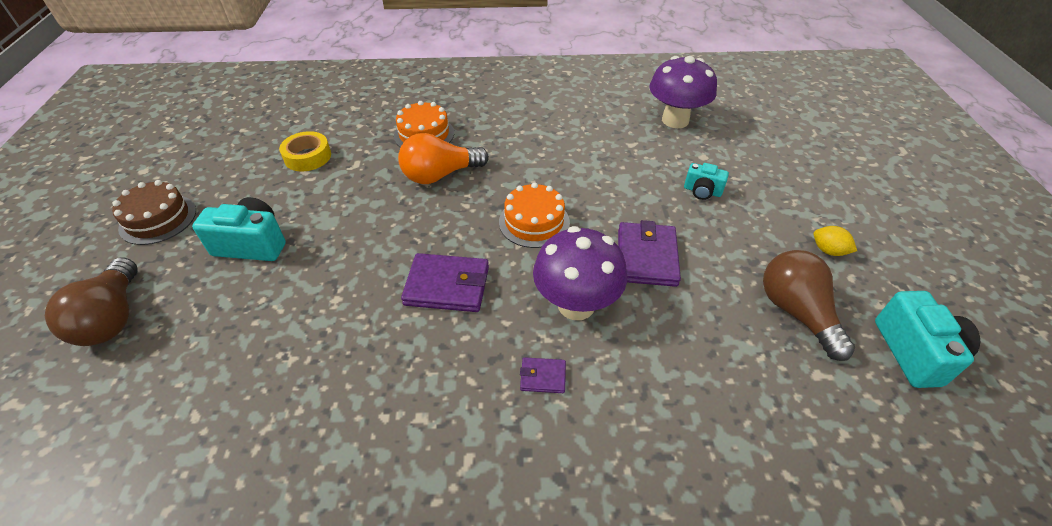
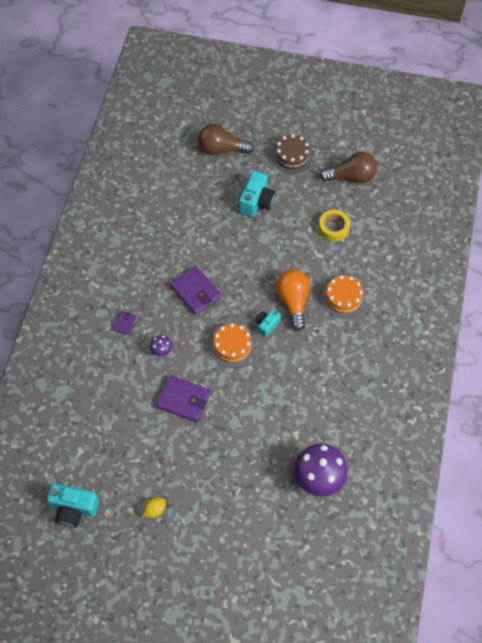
camera: 105 degrees right, 15 degrees up
(447, 286) = (195, 292): purple wallet -> purple wallet turned 60 degrees counterclockwise
(576, 305) = (162, 351): purple mushroom -> purple mushroom, size x0.45
(702, 191) = (231, 460): turquoise camera -> turquoise camera (267, 325)
(796, 312) = (118, 462): brown light bulb -> brown light bulb (351, 177)

